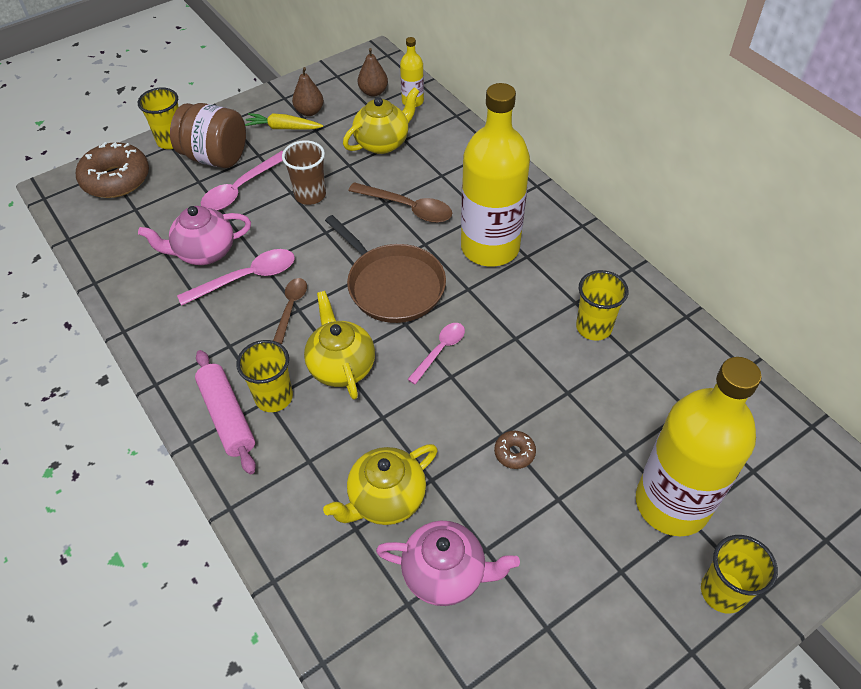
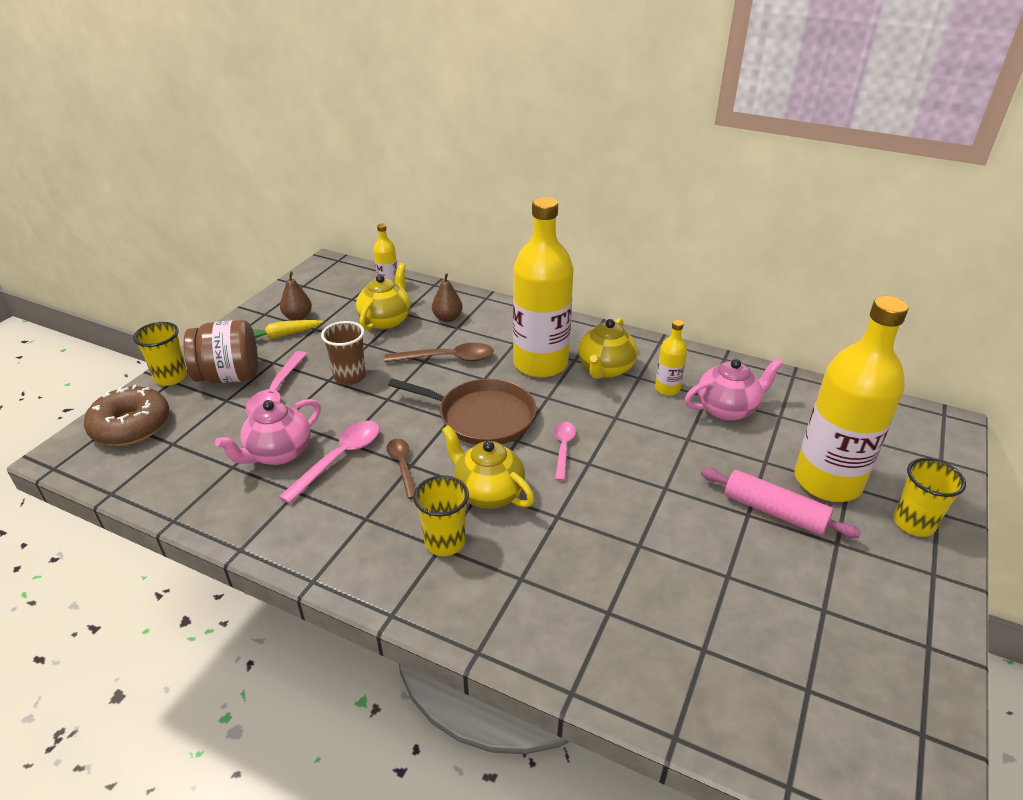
camera: 30 degrees left, 15 degrees down
(227, 416) = (411, 577): pink rolling pin -> pink rolling pin (774, 512)
(373, 92) = (347, 288): brown pear -> brown pear (447, 318)
(386, 499) = (615, 577): yellow teapot -> yellow teapot (605, 369)
(445, 574) = (713, 610): pink teapot -> pink teapot (727, 409)
(514, 453) = (686, 497): brown donut -> none
(593, 327) = (667, 389): yellow cup -> yellow bottle

